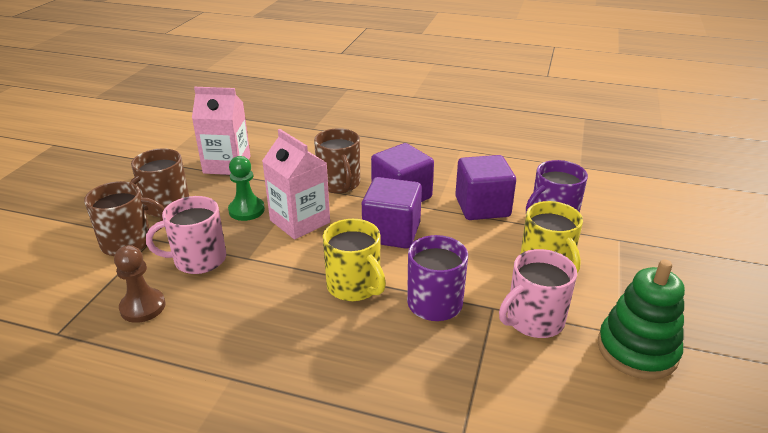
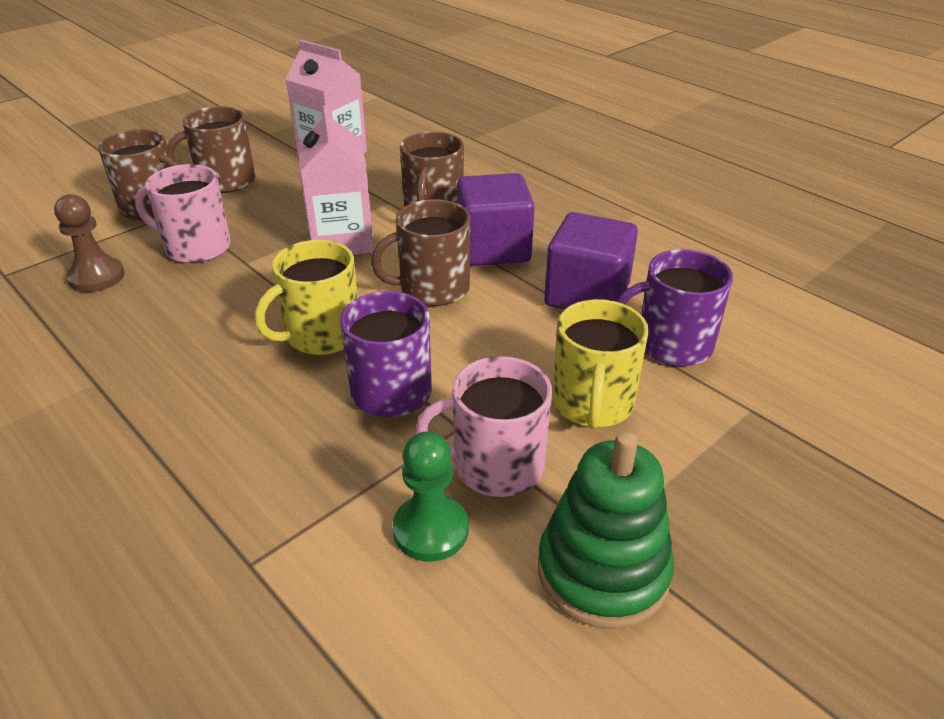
camera: 30 degrees right, 5 degrees up
(246, 210) = (299, 210): green pawn -> green pawn (431, 530)
(354, 286) = (321, 335): yellow mug -> yellow mug turned 60 degrees clockwise
(391, 232) = (433, 288): purple cube -> brown mug

